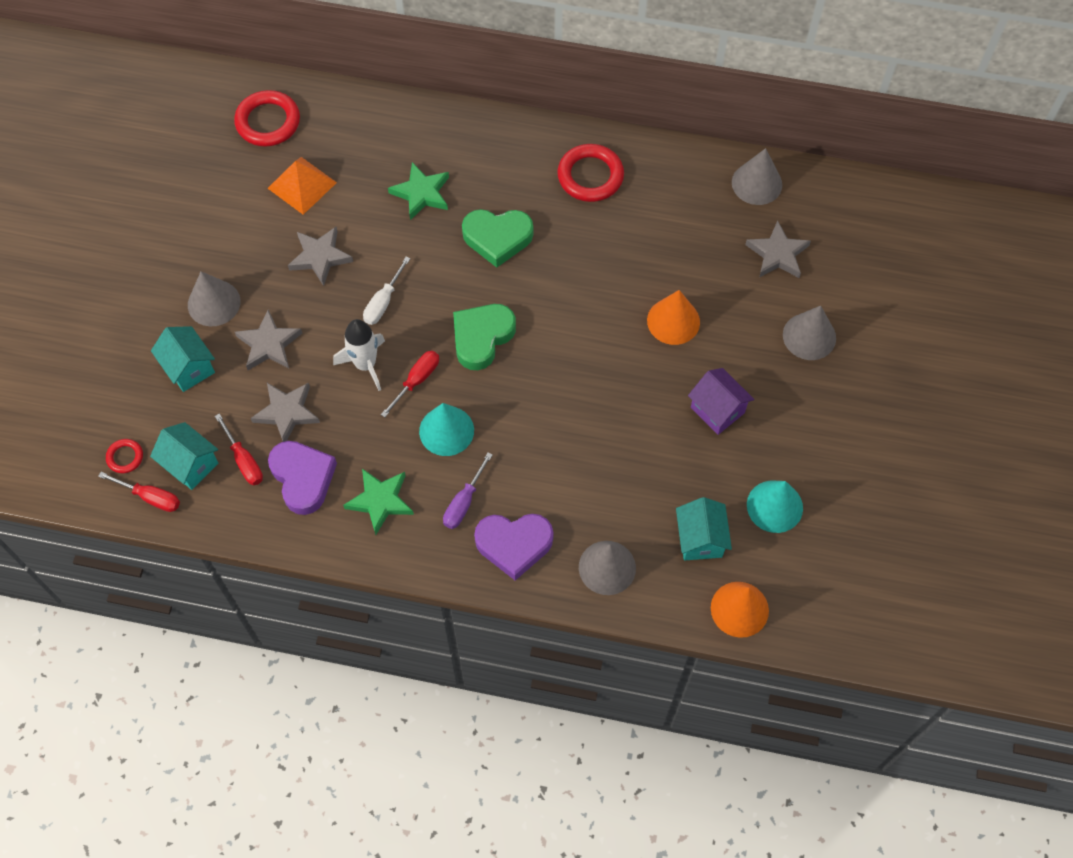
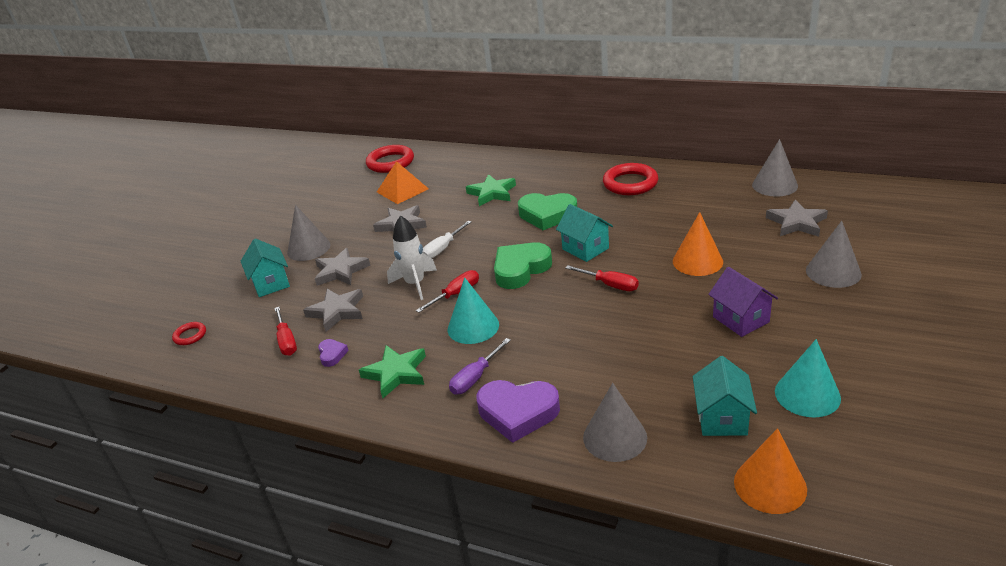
camera: 15 degrees right, 30 degrees down
(151, 497) = (196, 362): red screwdriver -> red screwdriver (610, 285)
(191, 464) = (240, 342): turquoise house -> turquoise house (585, 249)
(303, 478) = (332, 354): purple heart -> purple heart, size x0.48

